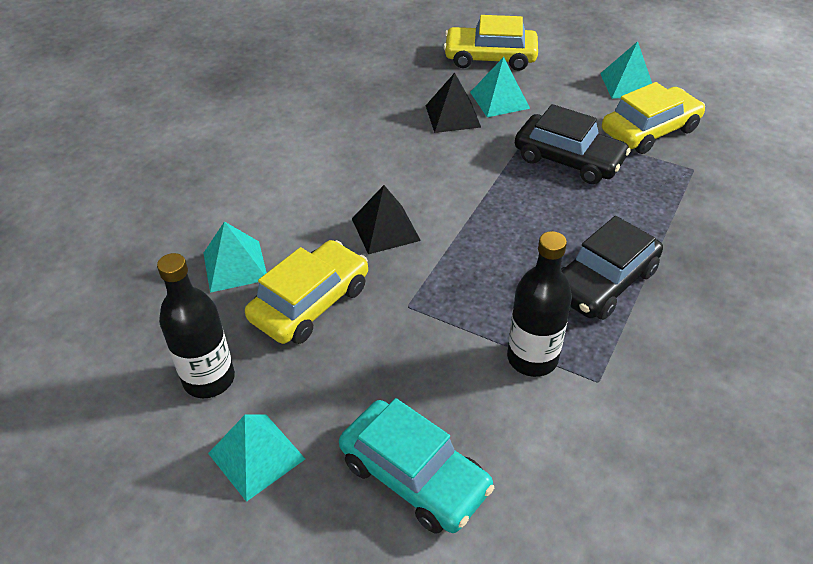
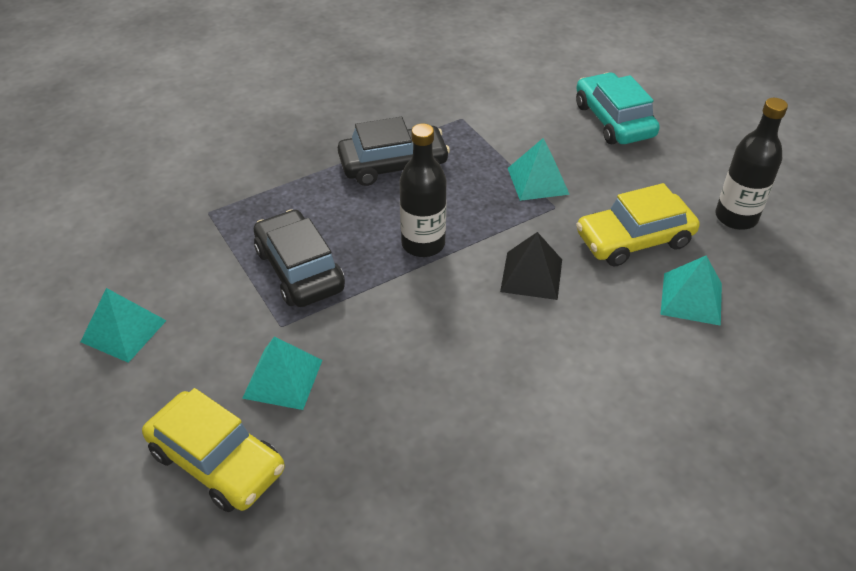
camera: 150 degrees left, 0 degrees up
(256, 456) = (712, 163): turquoise pyramid -> turquoise pyramid (538, 181)
(452, 116) = (357, 380): black pyramid -> none
(532, 358) = (492, 144): black bottle -> black bottle (423, 244)
(650, 130) = (186, 265): yellow car -> none

